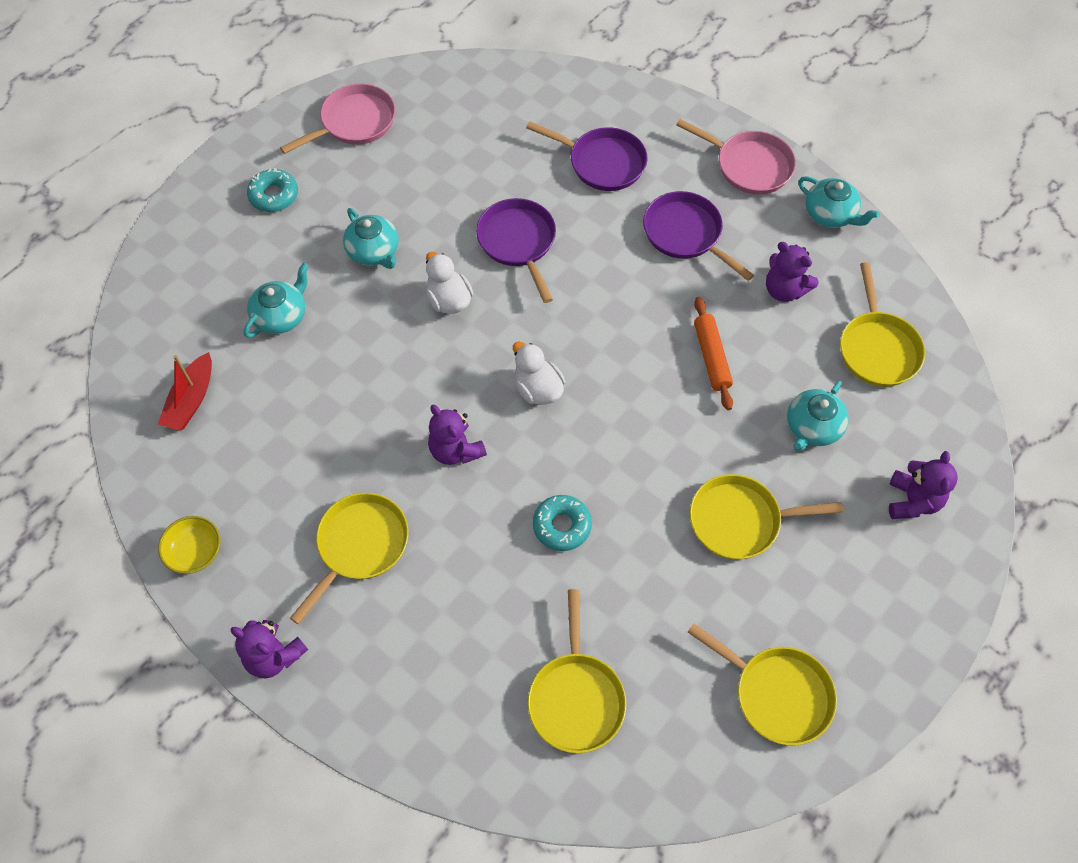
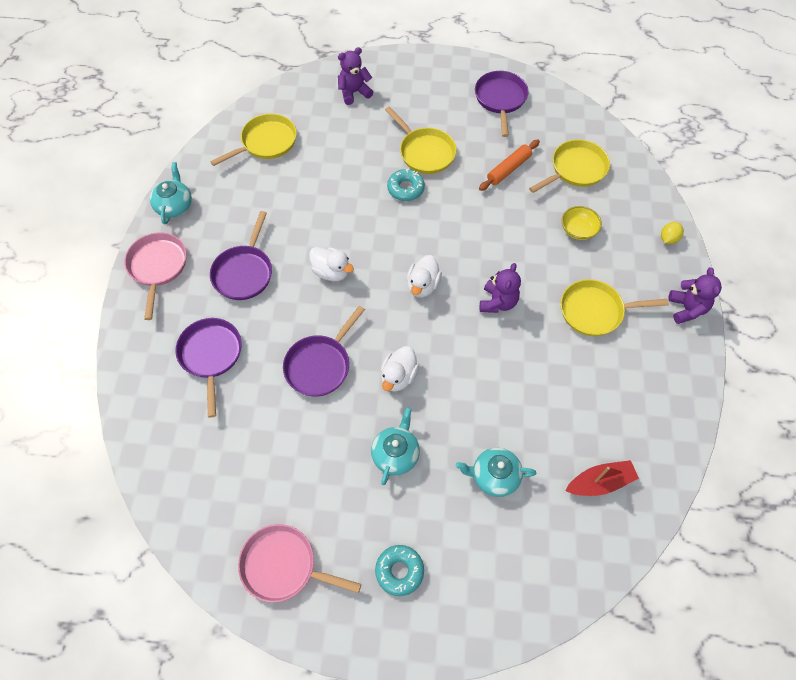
camera: 125 degrees left, 0 degrees up
(195, 552) = (679, 394): yellow bowl -> yellow bowl (578, 230)
(378, 726) = (668, 239): none -> yellow lemon
(562, 526) = (496, 224): turquoise donut -> turquoise donut (405, 188)
(625, 312) = (331, 272): none -> white duck
(711, 357) = (331, 212): orange rolling pin -> orange rolling pin (508, 169)
(776, 693) = (500, 100): yellow pan -> purple pan
(784, 290) = (254, 201): purple teddy bear -> none
(812, 427) = (342, 148): turquoise teapot -> none

